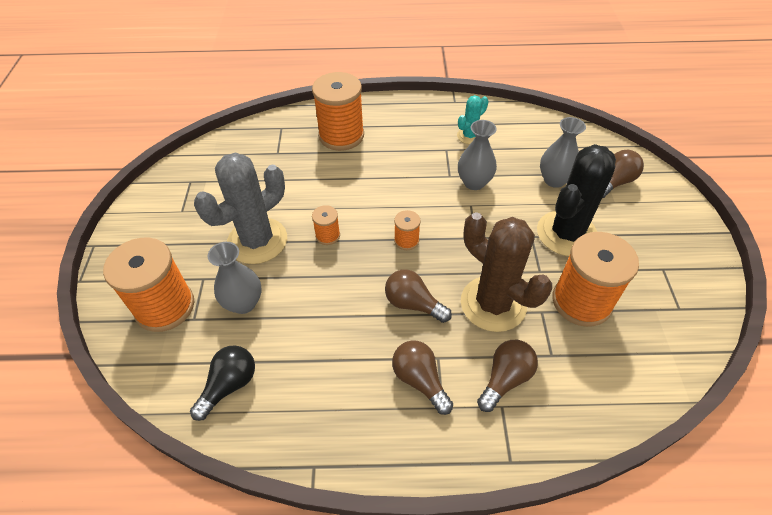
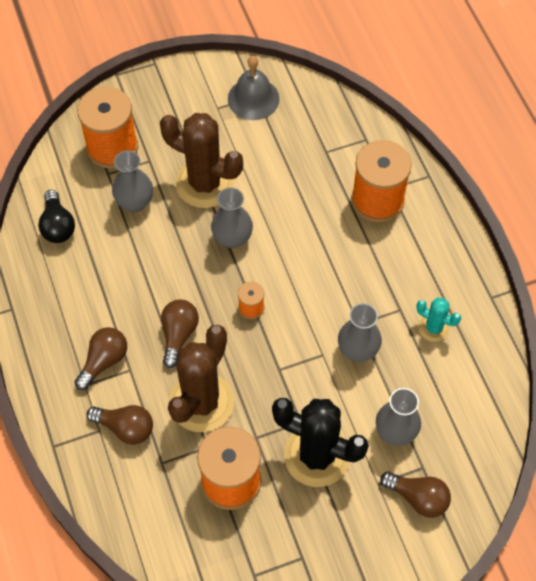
camera: 70 degrees right, 10 degrees up
(191, 184) = (253, 98): none -> grey bell
(229, 385) = (57, 226): black light bulb -> black light bulb turned 60 degrees clockwise
(257, 241) = (205, 183): grey cactus -> brown cactus
(327, 235) = (232, 238): orange spool -> grey vase

